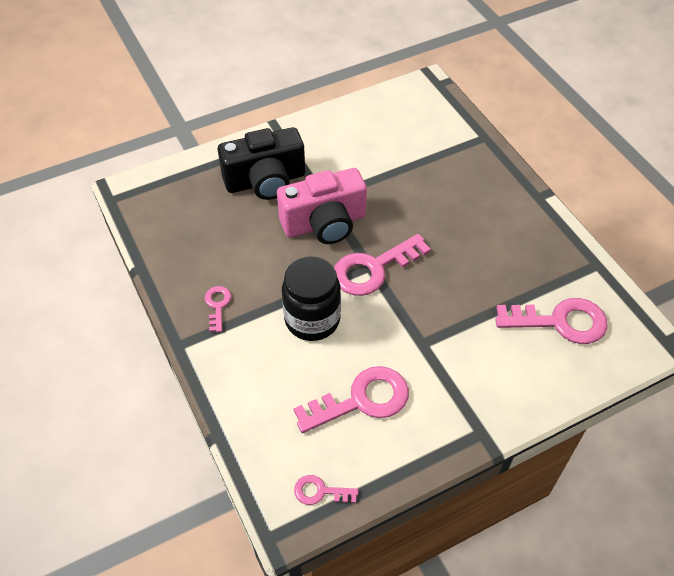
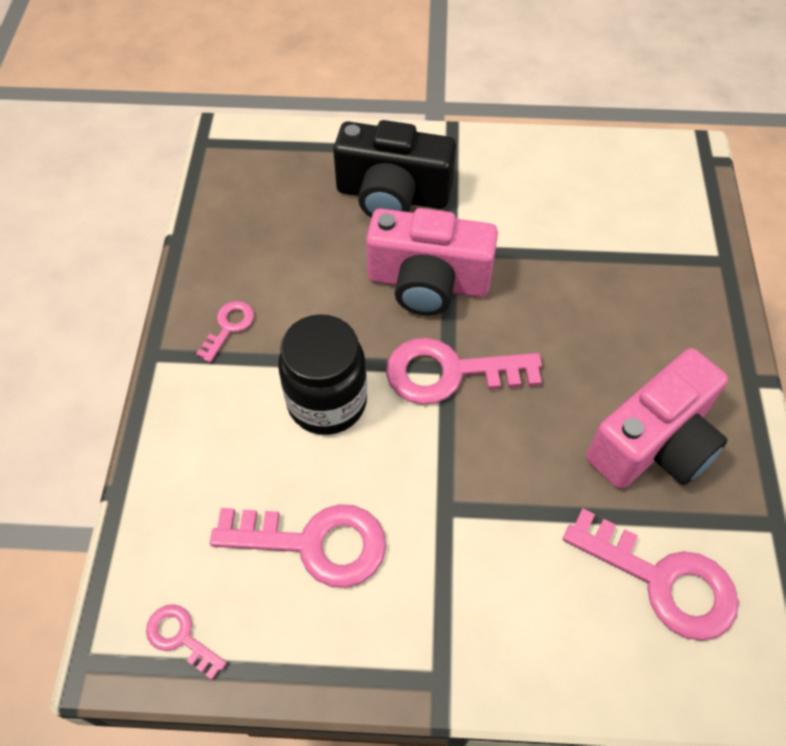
camera: 30 degrees right, 5 degrees up
(510, 254) = (654, 444): none -> pink camera

